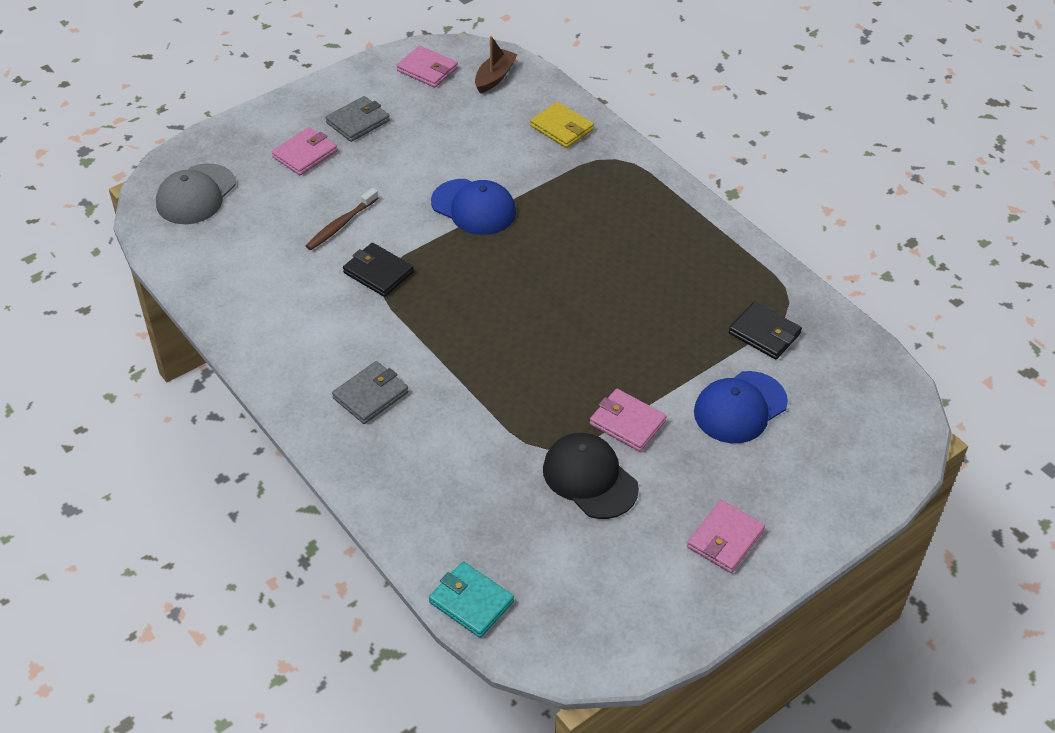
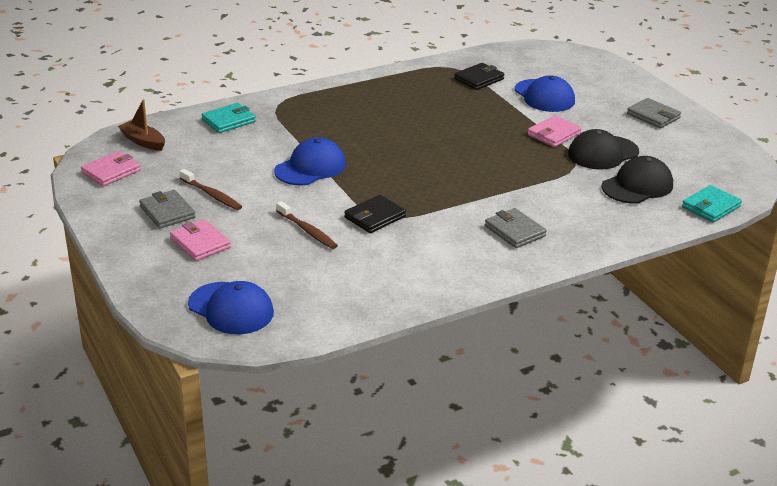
camera: 80 degrees left, 15 degrees down
(196, 194) = (231, 308): grey cap -> blue cap
(397, 145) = (212, 195): none -> brown toothbrush
(508, 517) = (637, 186): none -> black cap
(561, 128) = (228, 121): yellow wallet -> turquoise wallet
(725, 539) = (653, 116): pink wallet -> grey wallet

